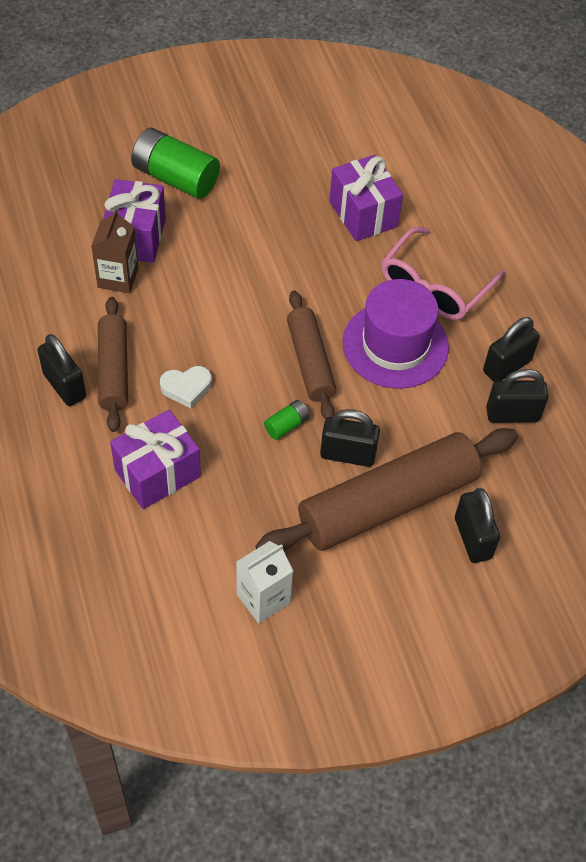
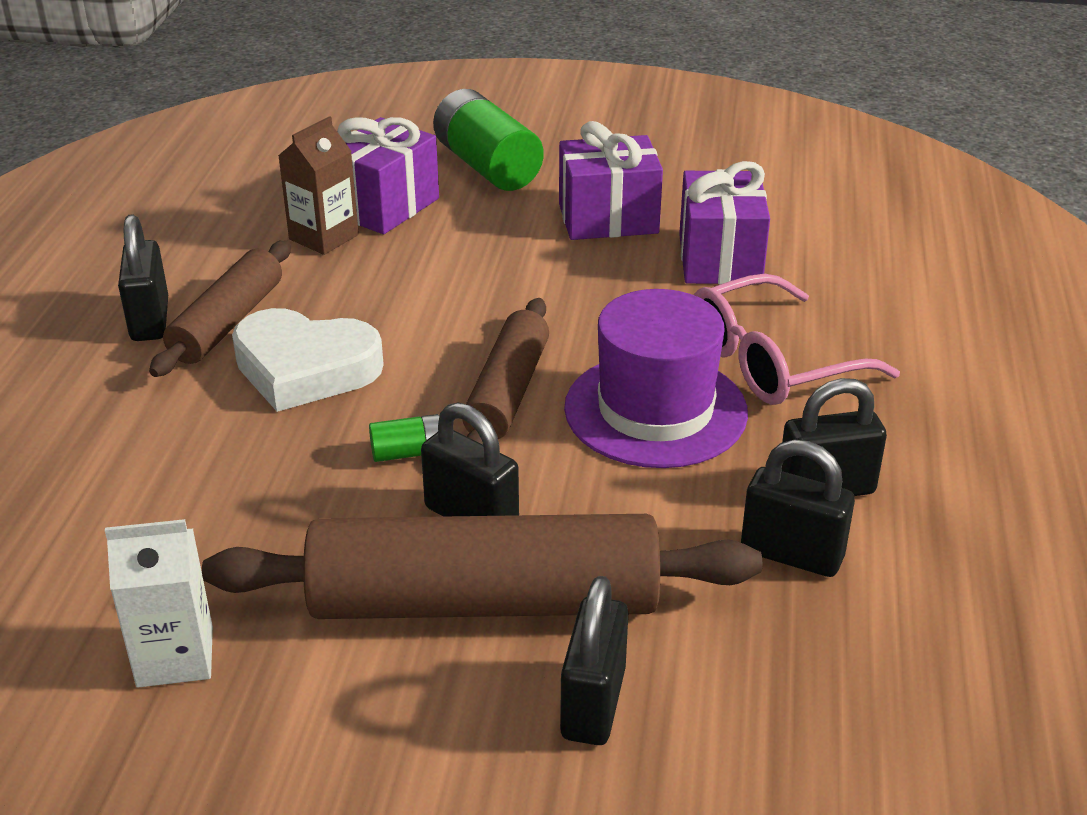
camera: 30 degrees right, 20 degrees down
(157, 473) = (174, 448): purple gift -> purple gift (608, 219)
(186, 388) = (305, 368): white heart -> white heart, size x1.83

